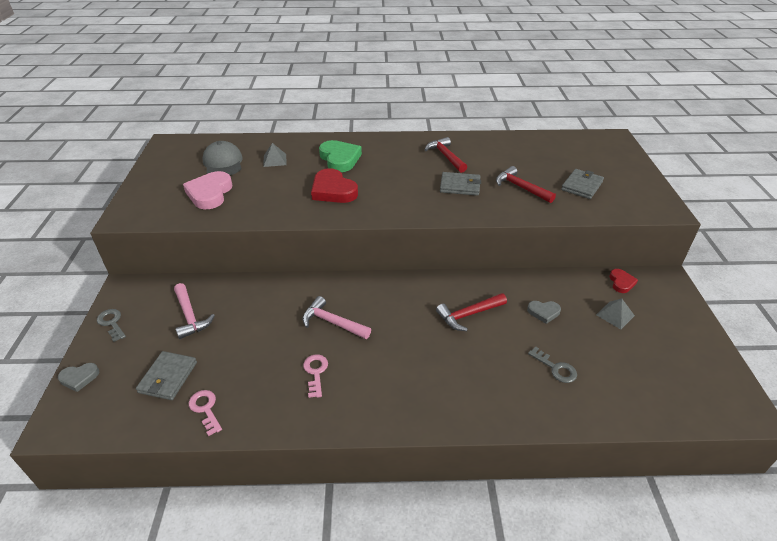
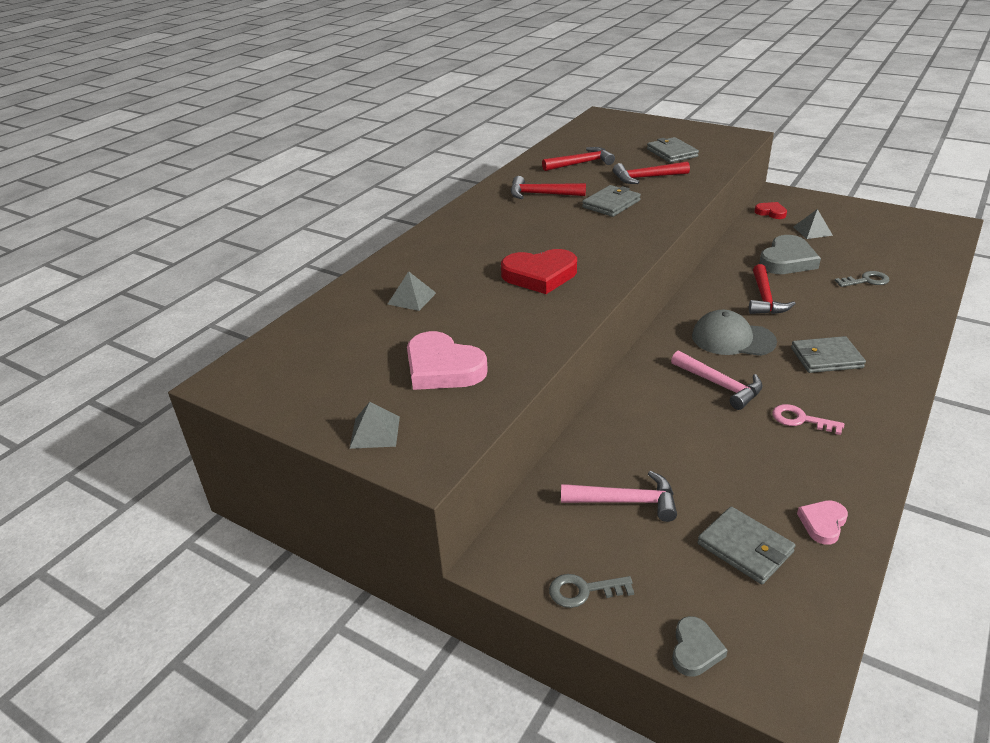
camera: 55 degrees left, 5 degrees down
(143, 195) = (375, 432): none -> grey pyramid
(205, 409) = (822, 523): pink key -> pink heart
(223, 163) = (366, 340): grey cap -> grey cap (732, 339)
(332, 322) = (720, 385): pink hammer -> pink hammer turned 105 degrees counterclockwise
(340, 159) = (468, 254): green heart -> none
(407, 368) = (826, 358): none -> grey wallet
(513, 155) = (581, 163): none -> red hammer
(543, 312) = (787, 260): grey heart -> grey heart, size x1.85

